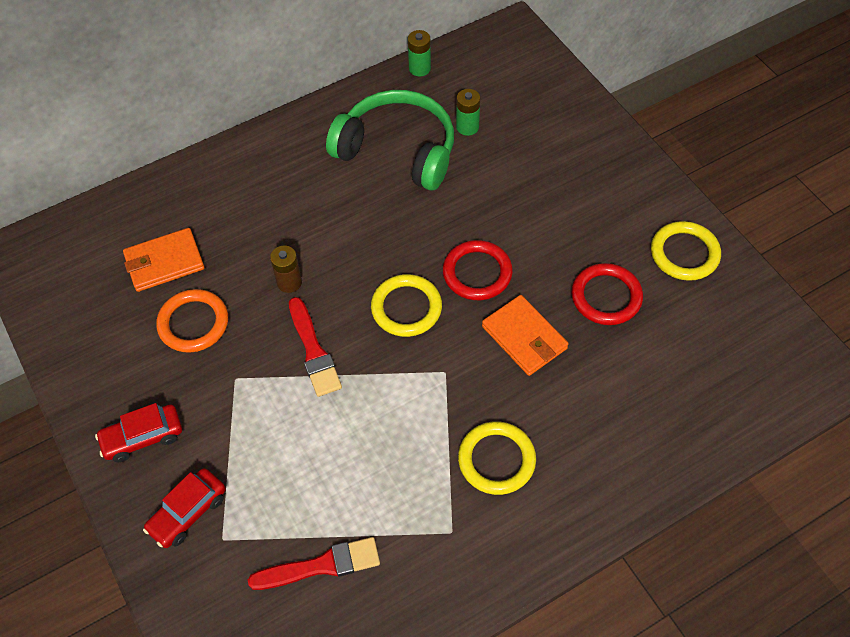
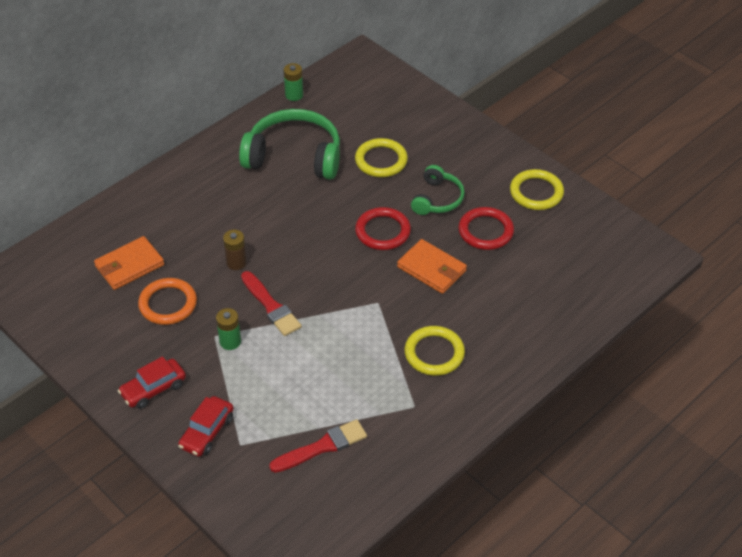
camera: 15 degrees left, 10 degrees down
(406, 308) = (335, 264): yellow ring -> yellow ring (381, 160)
(467, 127) = (345, 131): green battery -> green battery (230, 341)
(556, 240) = (437, 199): none -> green headphones

